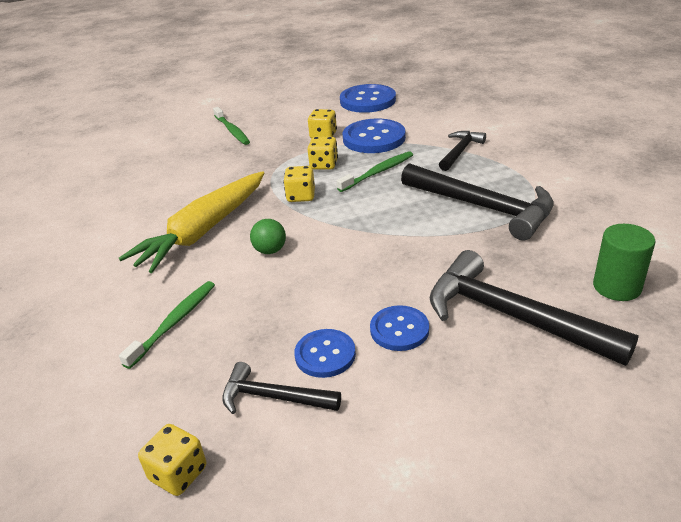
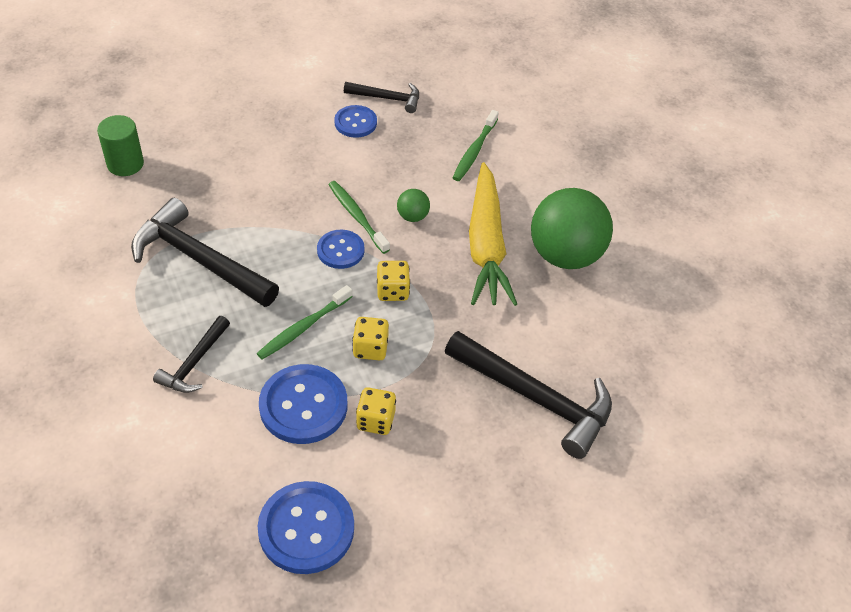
camera: 170 degrees right, 15 degrees up
(131, 227) = (565, 255): none -> green ball
(178, 474) = (434, 64): yellow dice -> none
(203, 231) = (486, 245): yellow carrot -> yellow carrot turned 150 degrees clockwise
(232, 131) = (516, 449): green toothbrush -> green toothbrush (357, 216)
(399, 330) = (301, 138): blue button -> blue button (340, 250)
(512, 316) = (216, 144): black hammer -> black hammer (535, 398)

